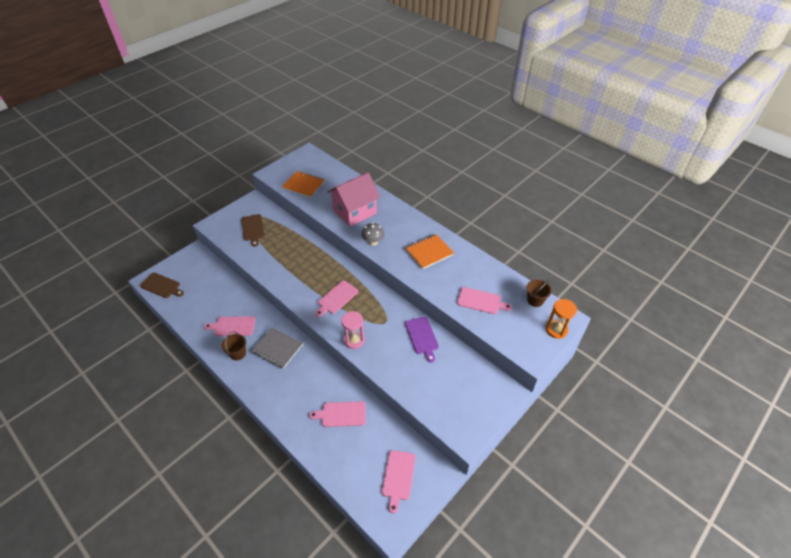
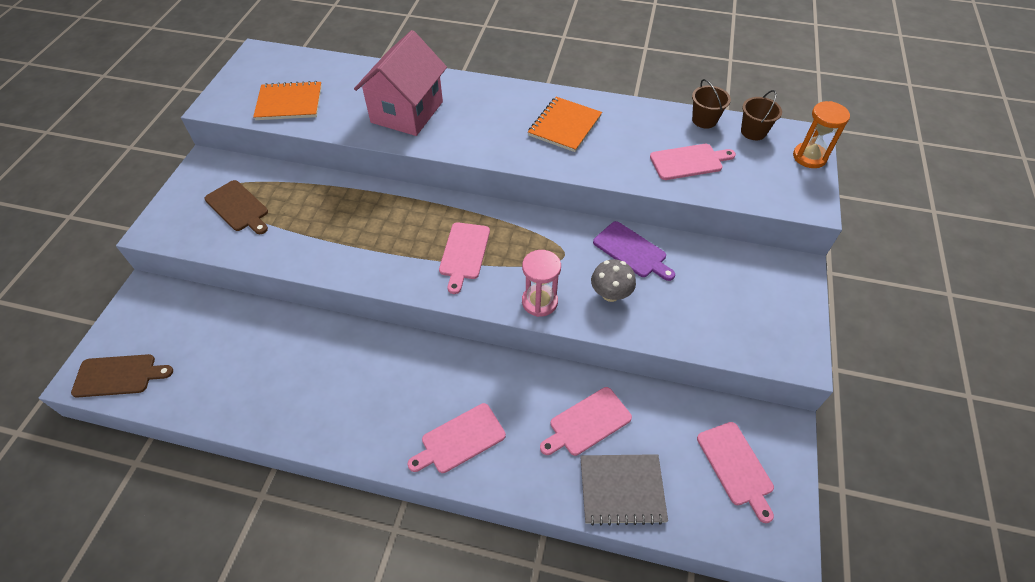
camera: 30 degrees left, 5 degrees up
(233, 326) = (307, 379): pink cutting board -> pink cutting board (460, 440)
(238, 353) = (349, 418): brown bucket -> brown bucket (704, 120)
(277, 348) = (412, 377): grey notebook -> grey notebook (622, 490)
(373, 242) = (471, 143): grey mushroom -> grey mushroom (610, 294)

